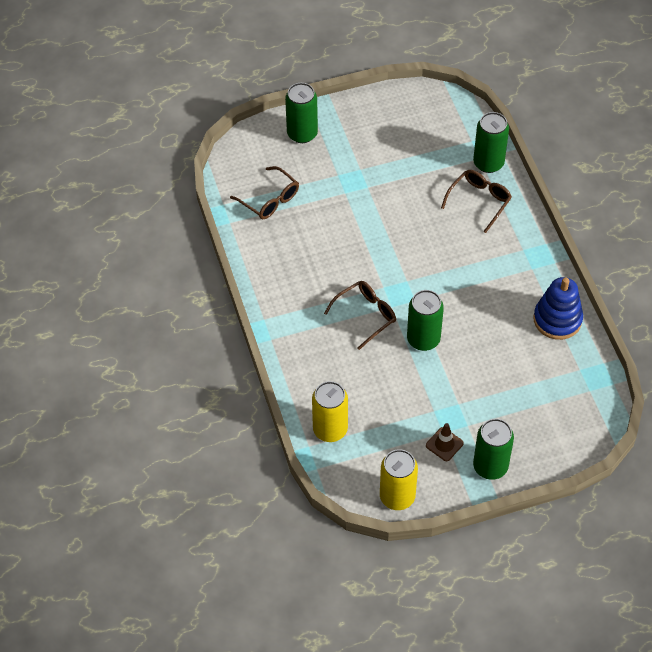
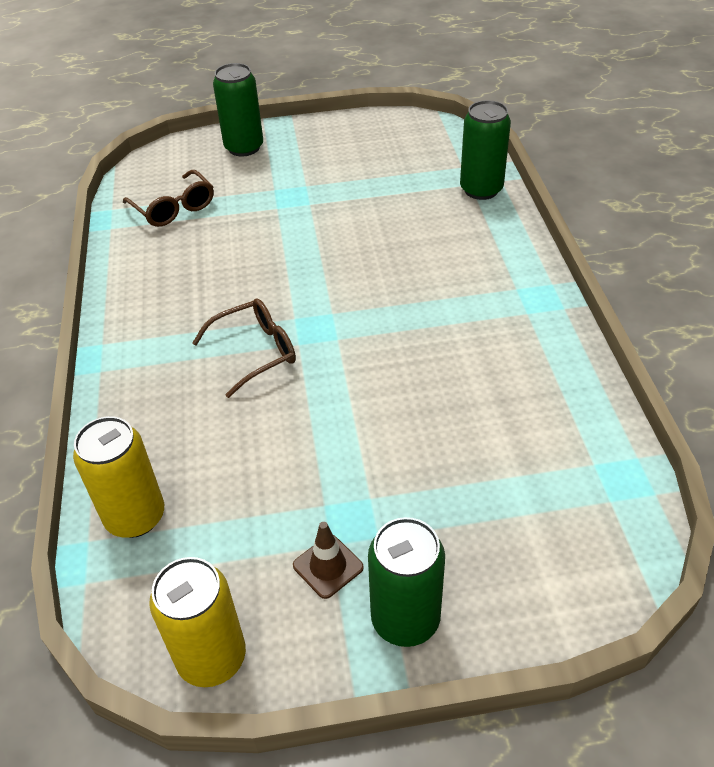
camera: 10 degrees right, 10 degrees down
(423, 339) = (335, 393): green can -> none
(479, 201) = (460, 229): brown glasses -> none
(557, 319) = (561, 384): blue stacking toy -> none

